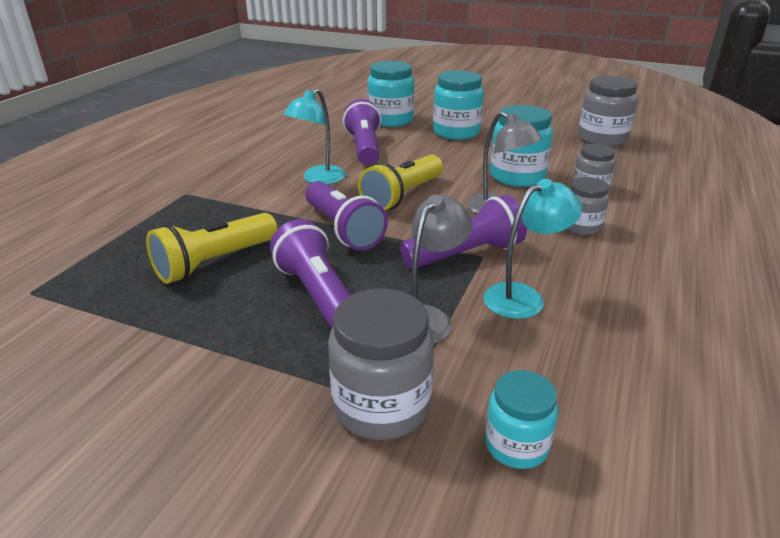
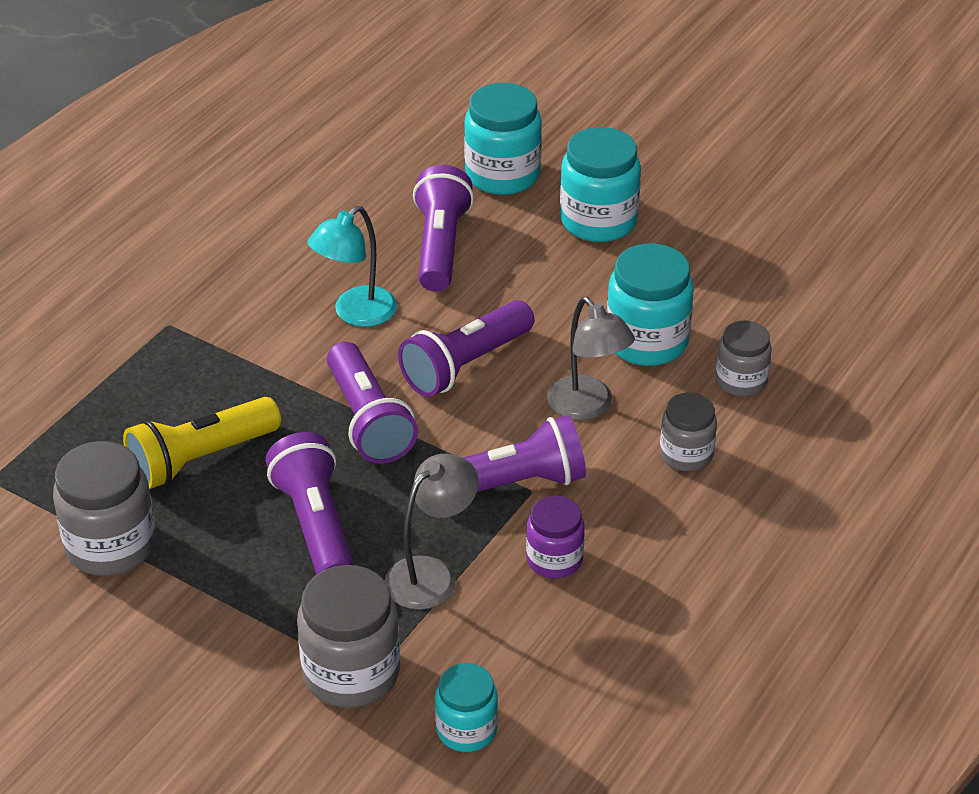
camera: 10 degrees right, 10 degrees up
(402, 196) = (465, 365): yellow flashlight -> purple flashlight
(523, 297) = (554, 559): turquoise lamp -> purple jar
(602, 139) = (827, 265): grey jar -> grey jar (111, 545)

